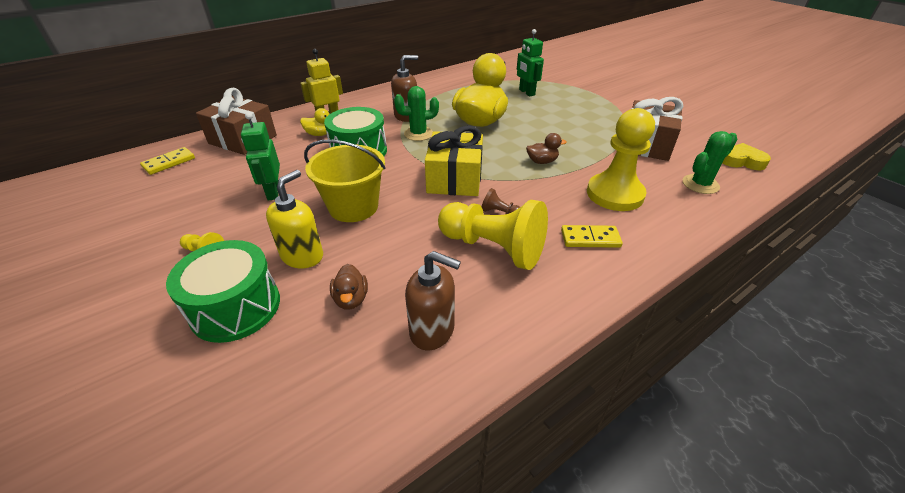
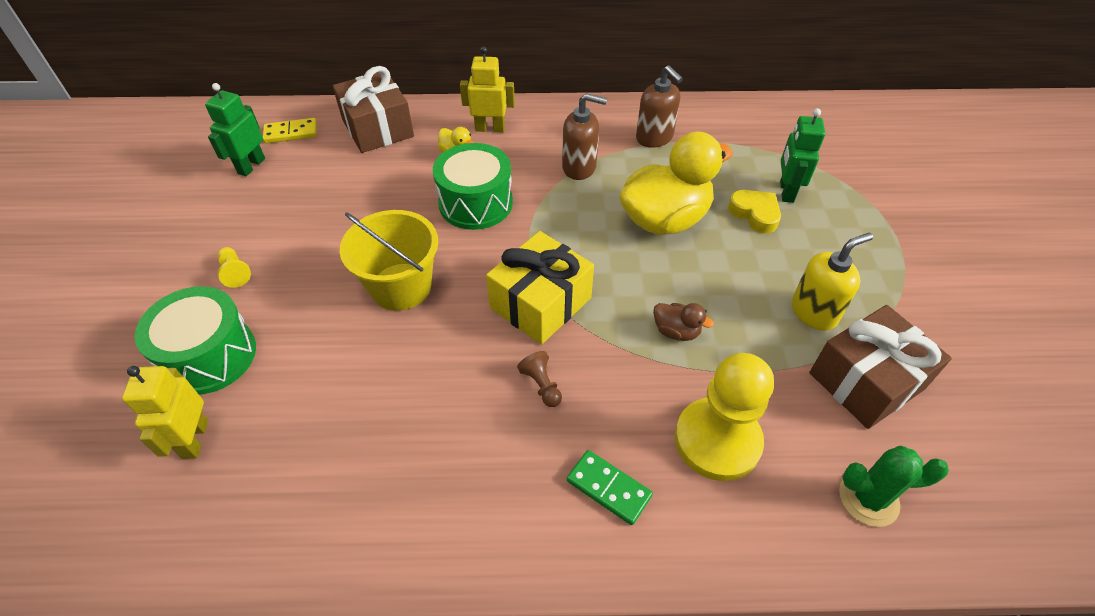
camera: 35 degrees right, 10 degrees up
(273, 192) = (346, 223): green robot -> green robot (251, 166)
(279, 361) = (195, 439): none -> yellow robot
(302, 256) = (304, 327): yellow soap dispenser -> yellow soap dispenser (814, 312)
(351, 299) = (300, 408): brown duck -> none
(418, 134) = (566, 206): green cactus -> none
(432, 330) = (334, 494): brown soap dispenser -> brown soap dispenser (654, 138)
(493, 248) = (486, 430): yellow pawn -> none
(590, 239) = (608, 488): yellow domino -> green domino
(741, 161) = (998, 498): yellow heart -> yellow heart (755, 214)

